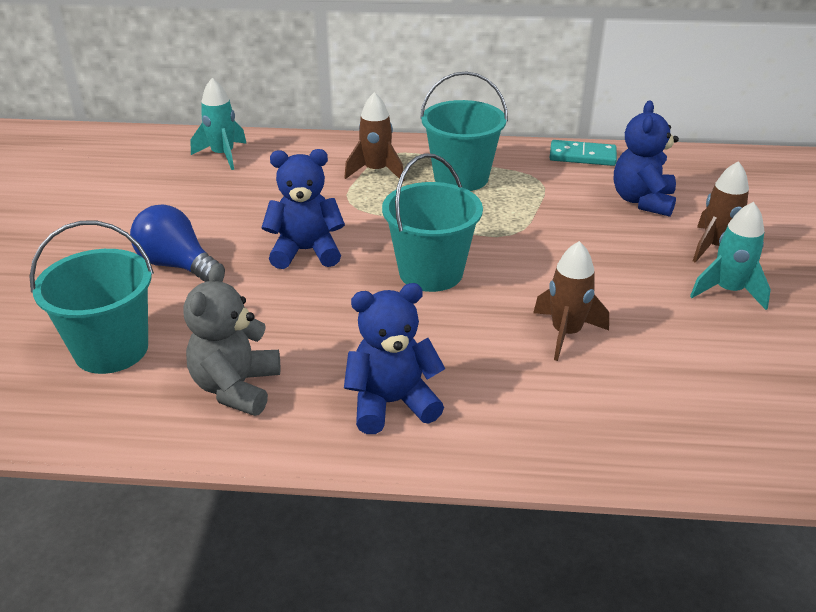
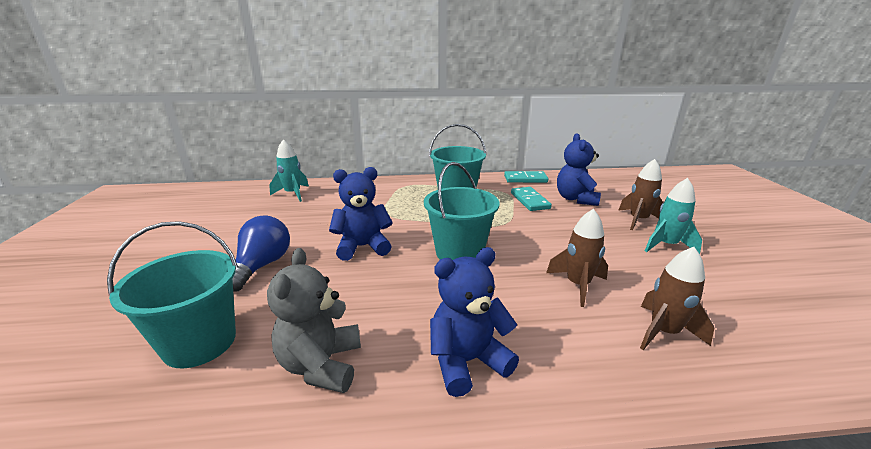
camera: 10 degrees left, 10 degrees down
(177, 265) = (262, 266): blue light bulb -> blue light bulb turned 75 degrees clockwise
(376, 171) = (400, 195): brown rocket -> brown rocket (663, 332)
(569, 198) = (530, 201): none -> turquoise domino

